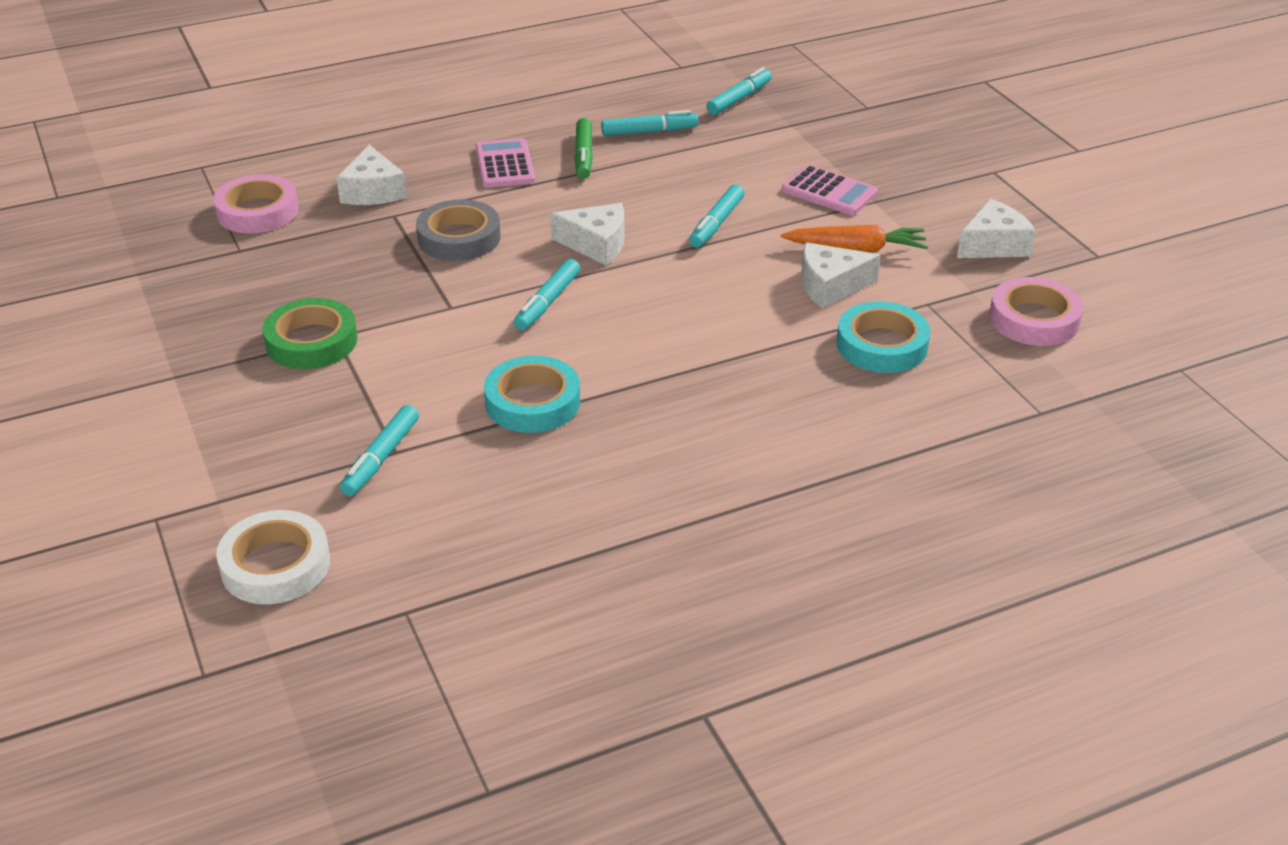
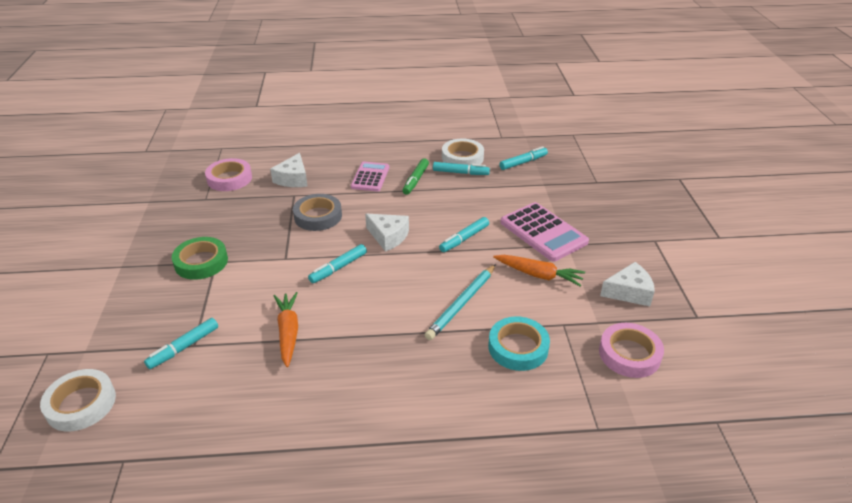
camera: 20 degrees right, 0 degrees up
(532, 402) = (288, 332): turquoise tape -> orange carrot
(637, 108) = (462, 157): none -> white tape
(768, 309) = (461, 304): none -> turquoise pencil
(829, 192) = (543, 232): pink calculator -> pink calculator, size x1.53
(830, 286) = (509, 297): white cheese -> none

